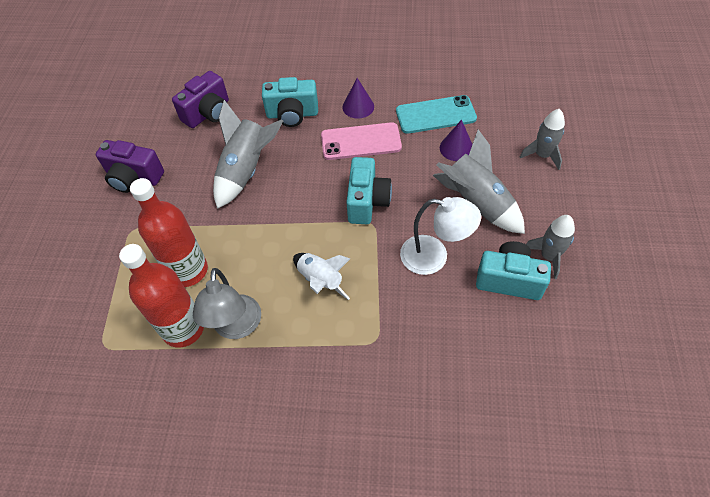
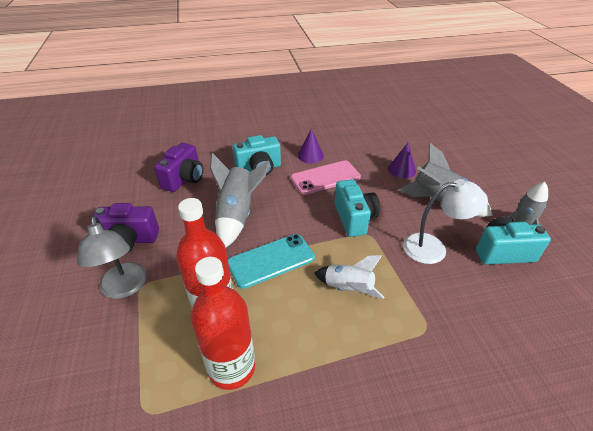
camera: 20 degrees left, 15 degrees down
(236, 327) = (288, 351): grey lamp -> grey lamp (124, 288)
(435, 115) = (373, 151): turquoise phone -> turquoise phone (271, 260)
(542, 155) = (466, 164): grey rocket -> none

